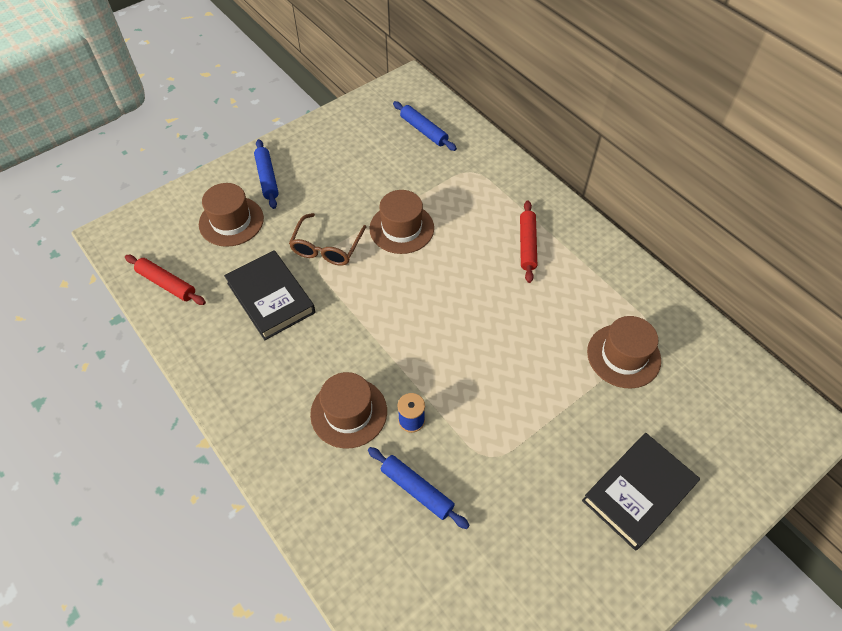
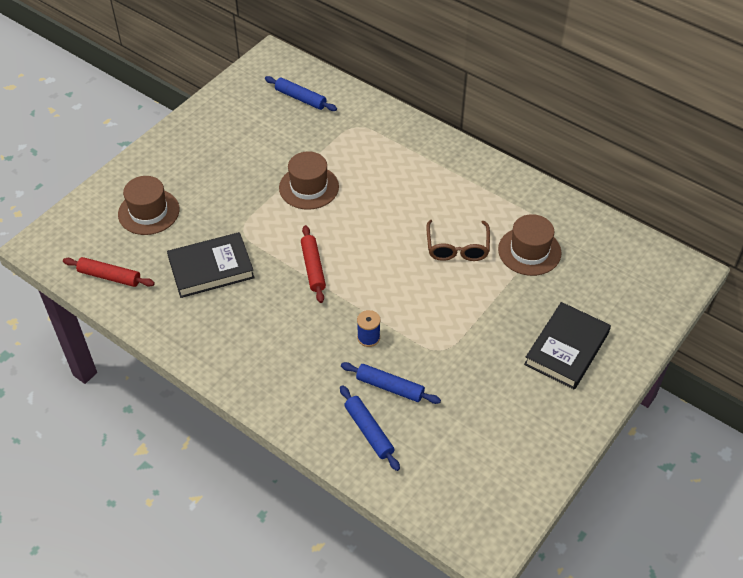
camera: 15 degrees left, 5 degrees down
(267, 178) = (168, 168): blue rolling pin -> blue rolling pin (369, 431)
(271, 298) = (211, 268): black book -> black book turned 60 degrees counterclockwise
(326, 247) = (246, 217): brown glasses -> brown glasses (457, 248)
(349, 412) = (313, 343): brown hat -> none
(527, 245) = (424, 179): red rolling pin -> red rolling pin (313, 268)

